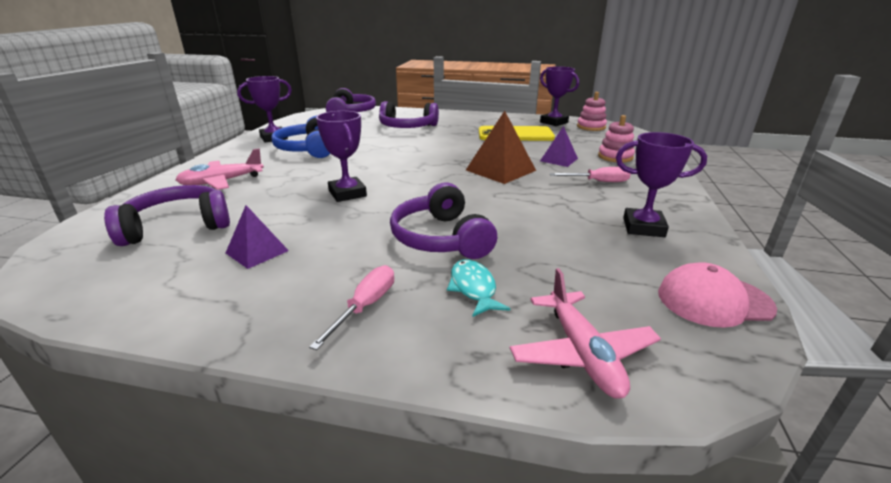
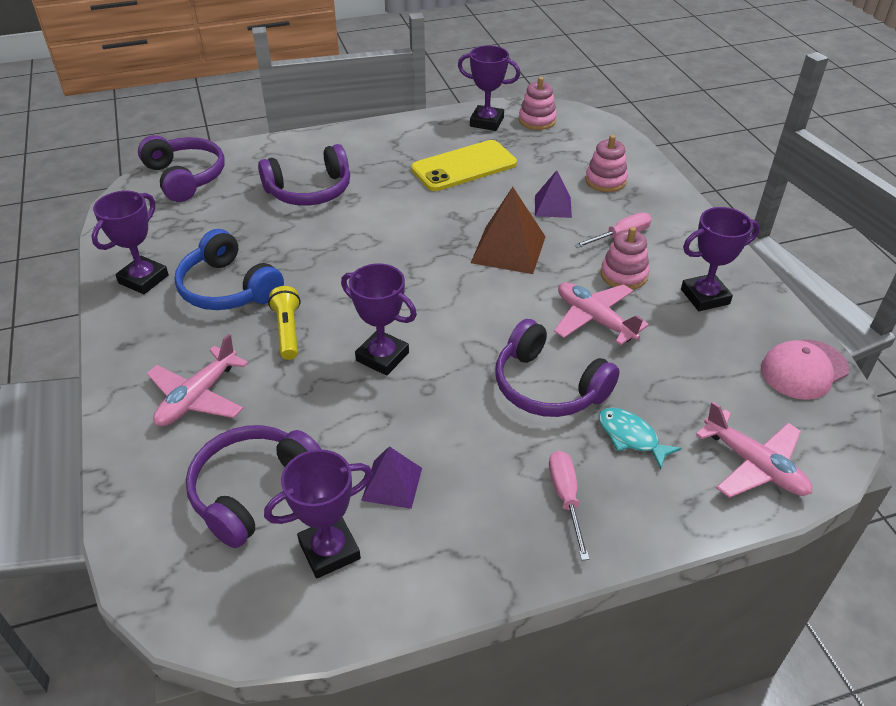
camera: 30 degrees left, 15 degrees up
(164, 270) = (329, 550): none -> purple trophy
(311, 170) = (288, 331): none -> yellow flashlight
(525, 215) = (594, 319): none -> pink plane
(578, 200) = (624, 275): none -> pink stacking toy

